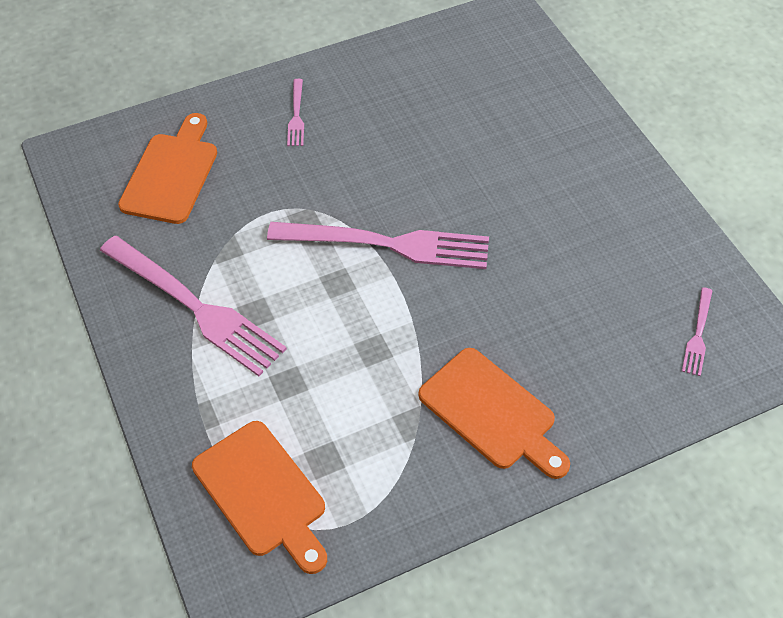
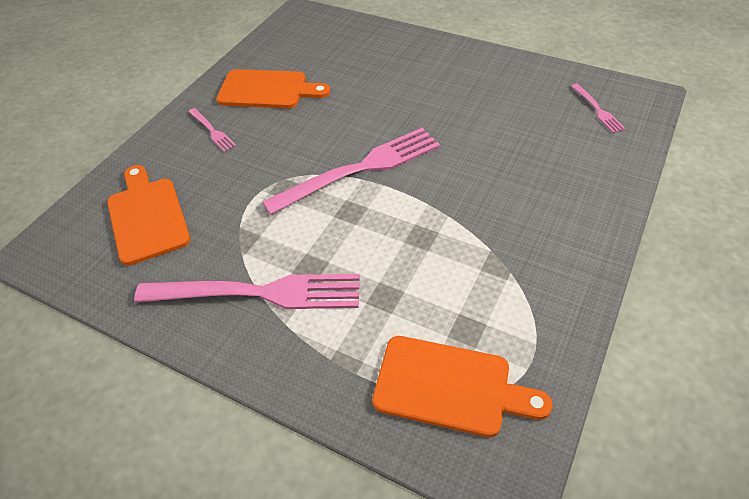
camera: 35 degrees left, 5 degrees down
(491, 413) = (539, 224): orange cutting board -> orange cutting board (267, 90)

